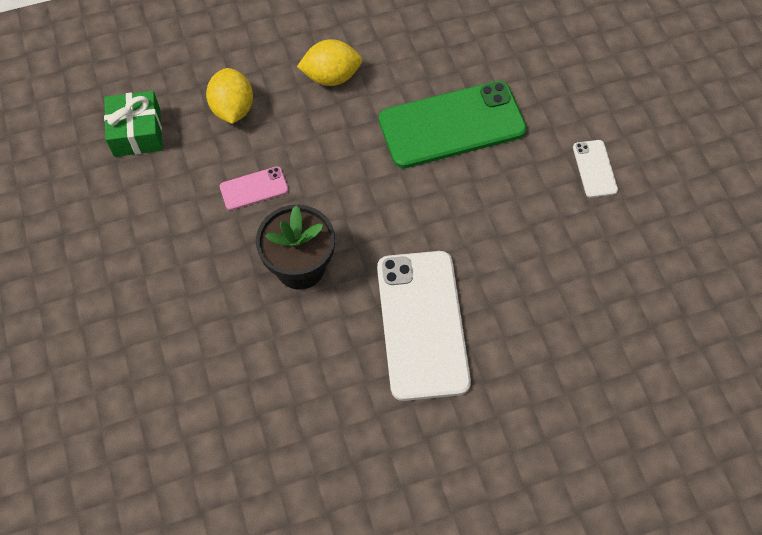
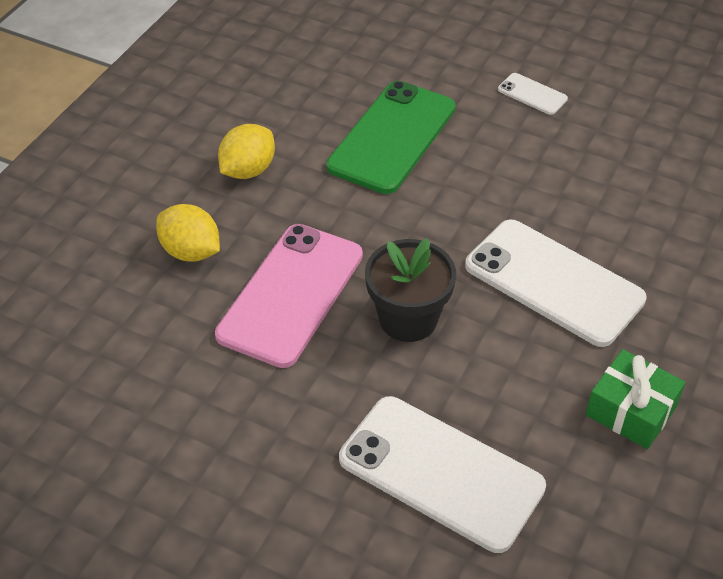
camera: 45 degrees left, 15 degrees down
(137, 132) = (121, 332): green gift -> green gift (631, 410)
(196, 384) = (441, 473): none -> white phone
(254, 188) = (291, 294): pink phone -> pink phone, size x2.22

